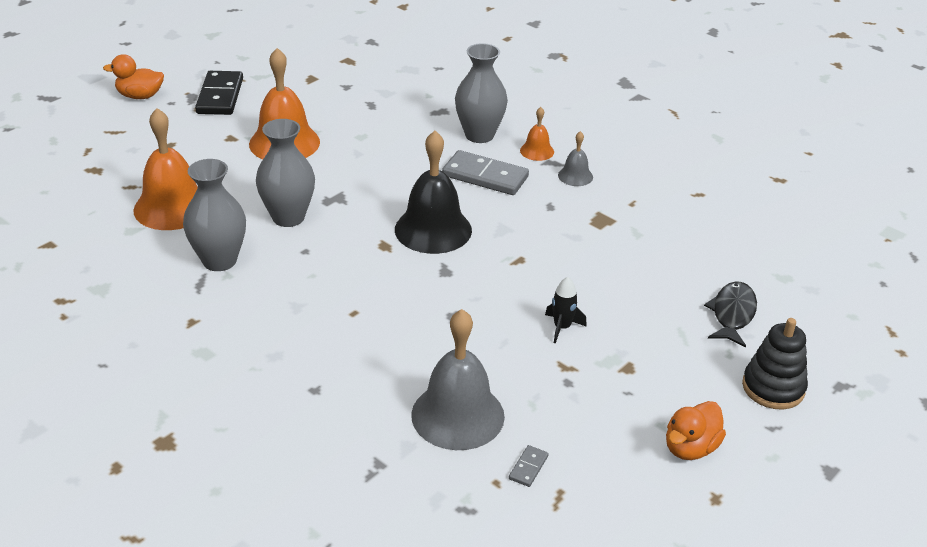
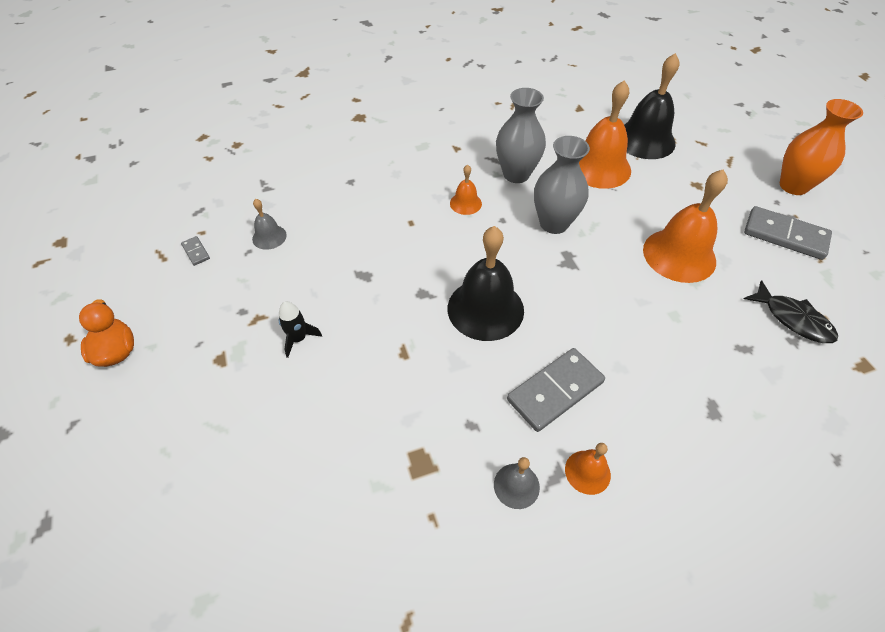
camera: 120 degrees right, 15 degrees up
(100, 186) = (644, 140): none -> black bell
(140, 96) = (793, 186): orange duck -> orange vase
(220, 96) = (785, 235): black domino -> grey domino
(295, 283) = (465, 203): none -> orange bell
(457, 415) = (269, 237): grey bell -> grey bell, size x0.49
(479, 135) = (644, 426): grey vase -> none
(732, 314) = (201, 494): black fish -> black fish (793, 319)
(773, 388) = (100, 458): black stacking toy -> none

